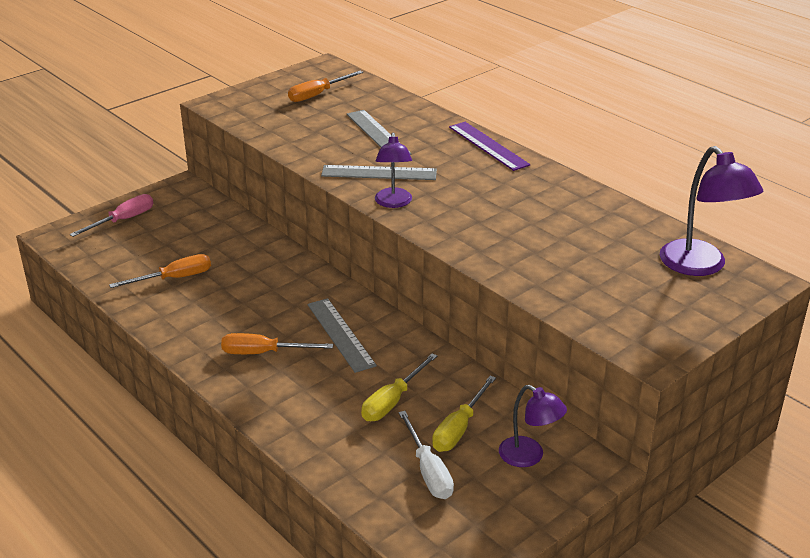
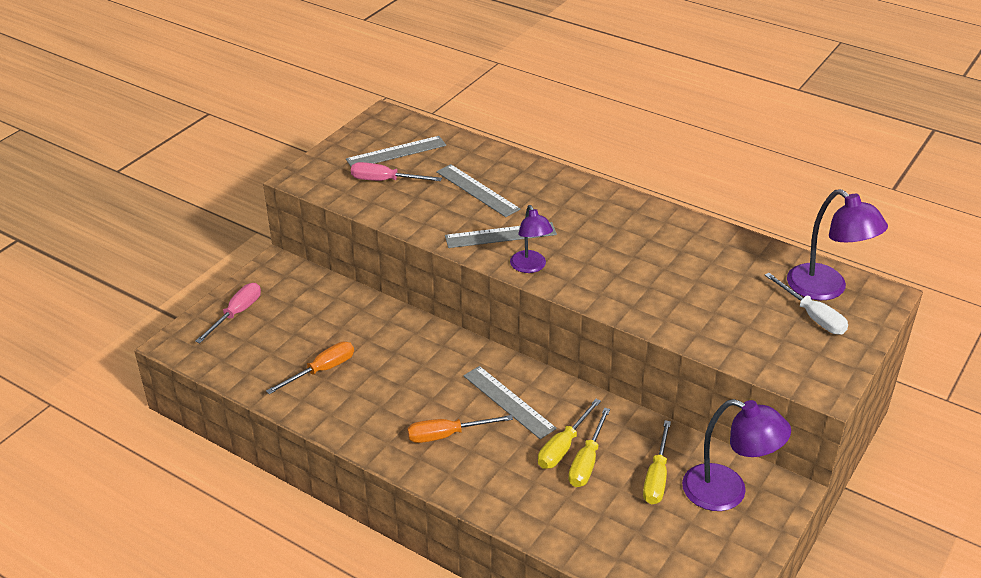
camera: 15 degrees left, 5 degrees up
(293, 115) = (385, 180): none -> pink screwdriver
(317, 95) = (396, 152): orange screwdriver -> grey ruler
(375, 383) = (563, 447): none -> yellow screwdriver
(428, 471) = (649, 524): white screwdriver -> white screwdriver (812, 316)
(488, 146) = (586, 188): purple ruler -> none
(529, 457) = (727, 492): purple lamp -> purple lamp, size x1.57

